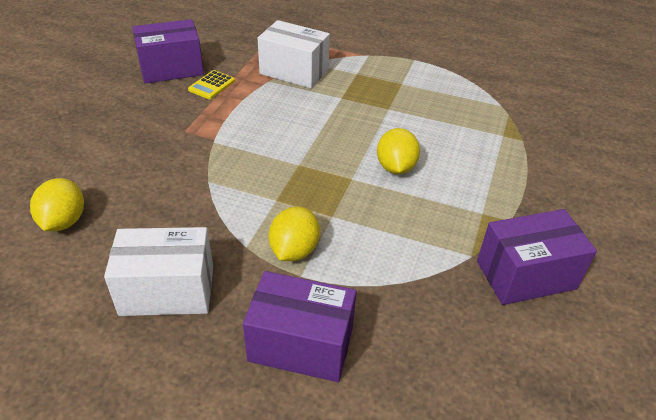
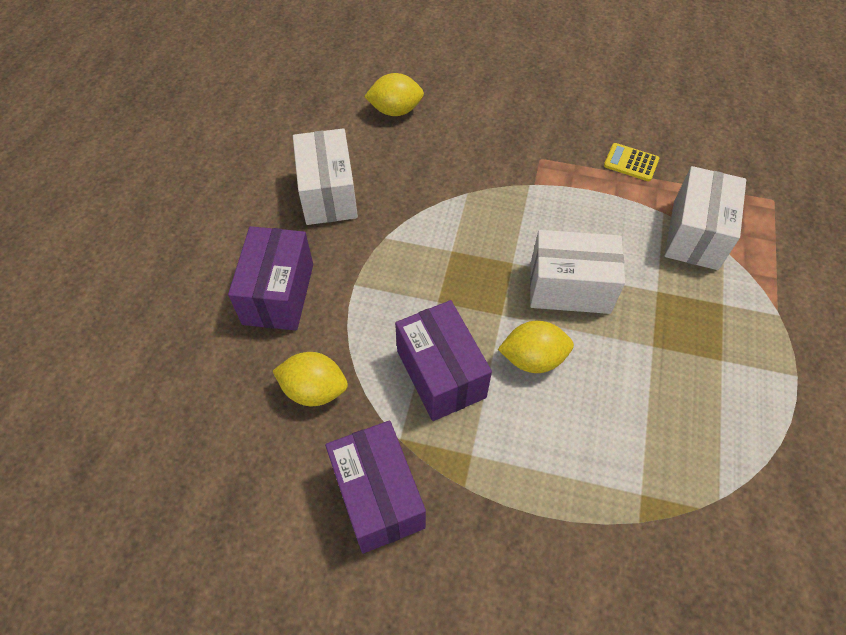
camera: 85 degrees right, 15 degrees up
(171, 69) = (648, 122): purple box -> purple box (441, 374)
(294, 250) = (385, 275): yellow lemon -> yellow lemon (314, 390)
(331, 138) = (569, 288): none -> white box

